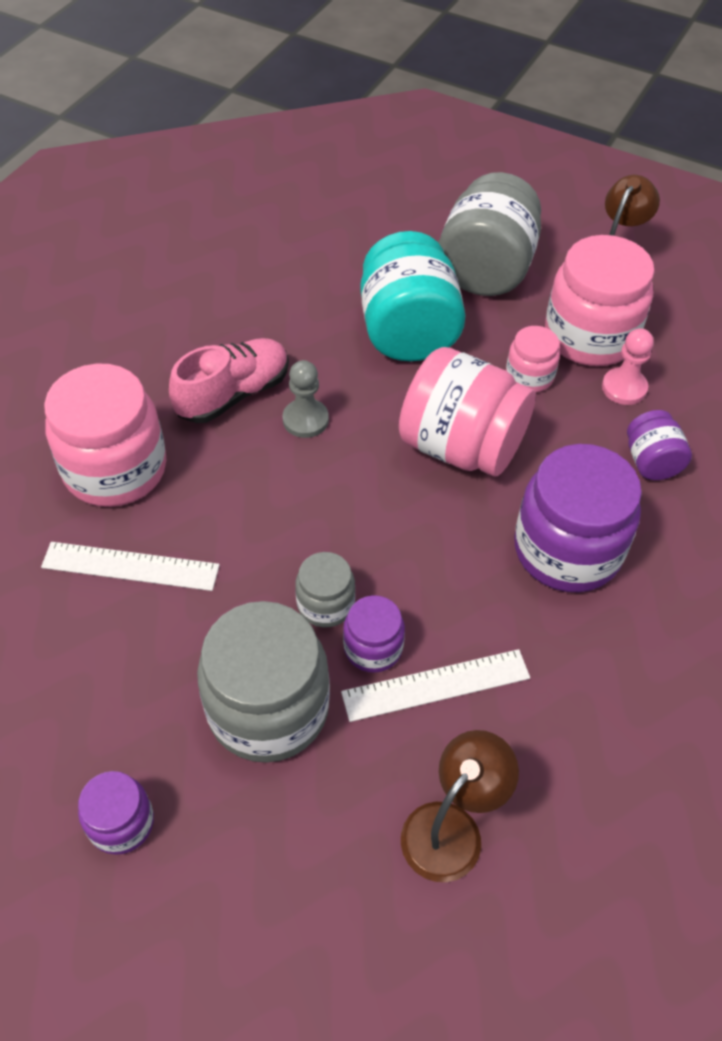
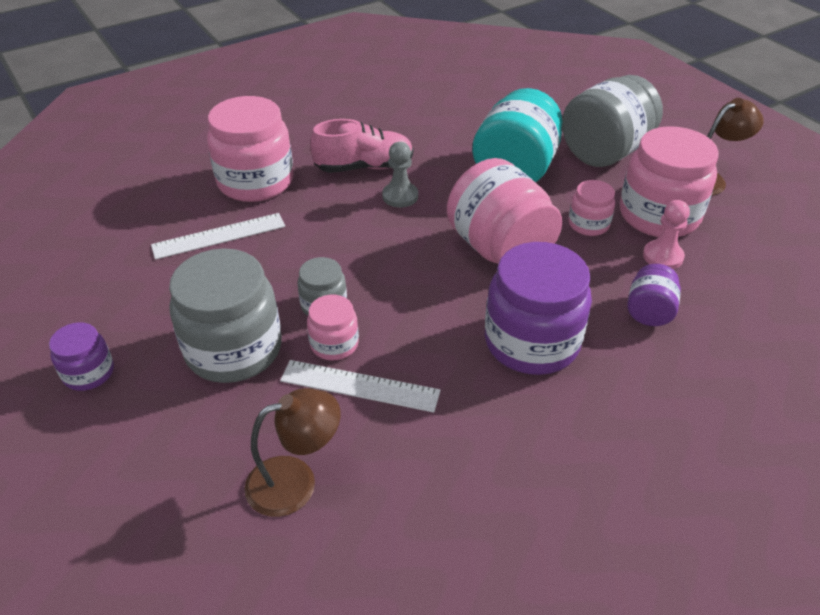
camera: 30 degrees right, 10 degrees down
(130, 566) = (219, 236): white ruler -> white ruler turned 60 degrees counterclockwise
(373, 648) = (334, 344): purple jar -> pink jar

